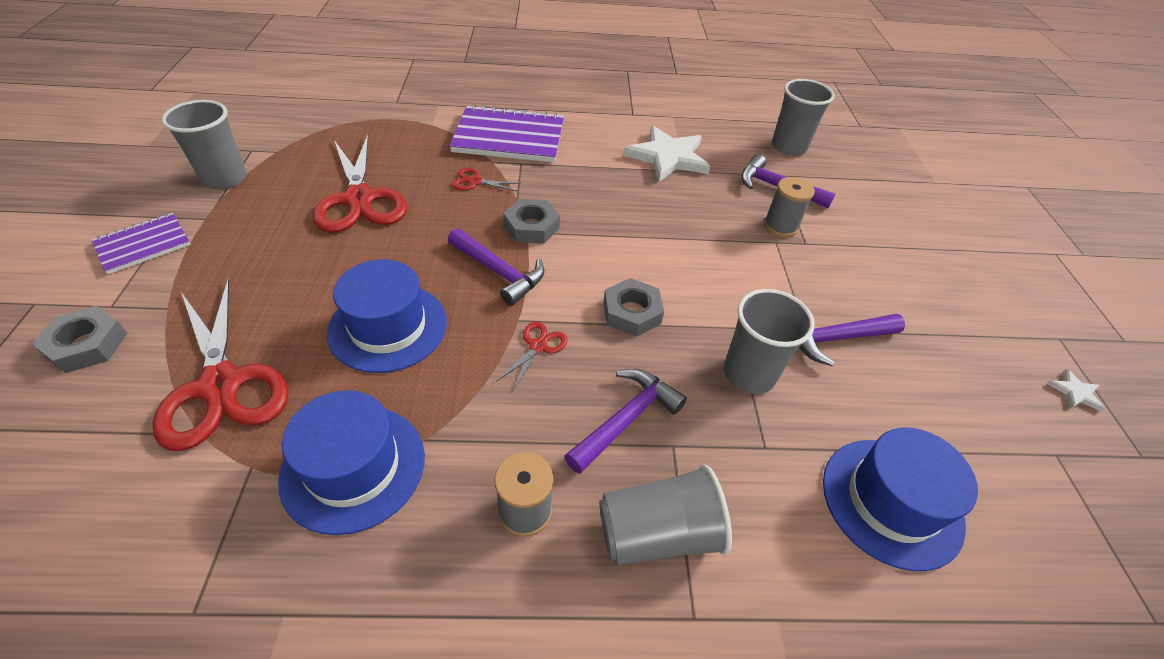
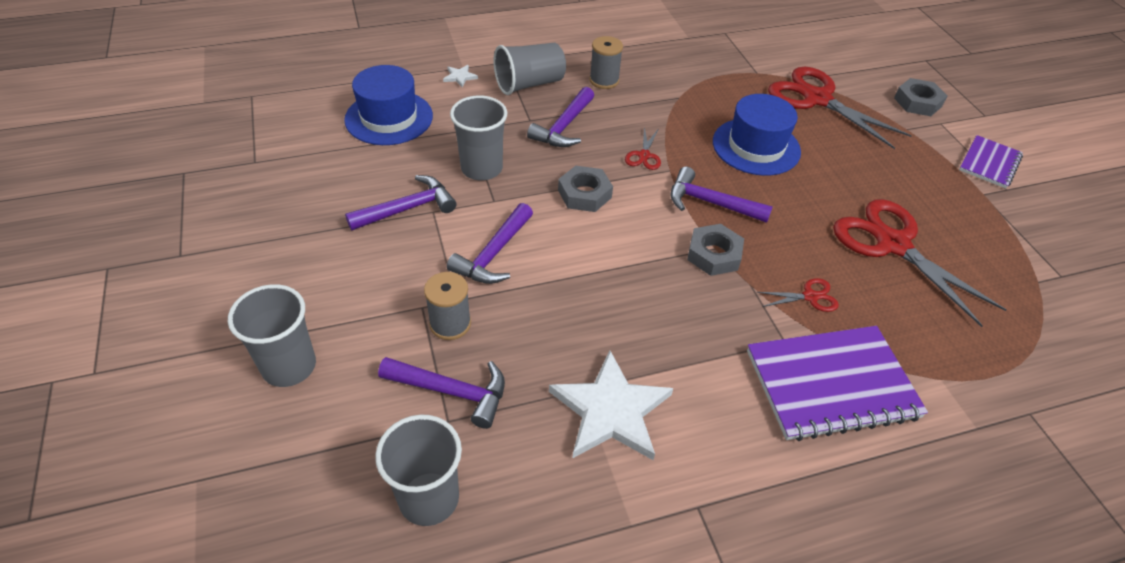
camera: 165 degrees right, 0 degrees up
(225, 178) = (1030, 235): grey cup -> grey cup (289, 366)
(353, 467) = (706, 81): blue hat -> none
(741, 271) = (493, 254): none -> purple hammer
(1075, 392) = (203, 208): white star -> white star (460, 77)

